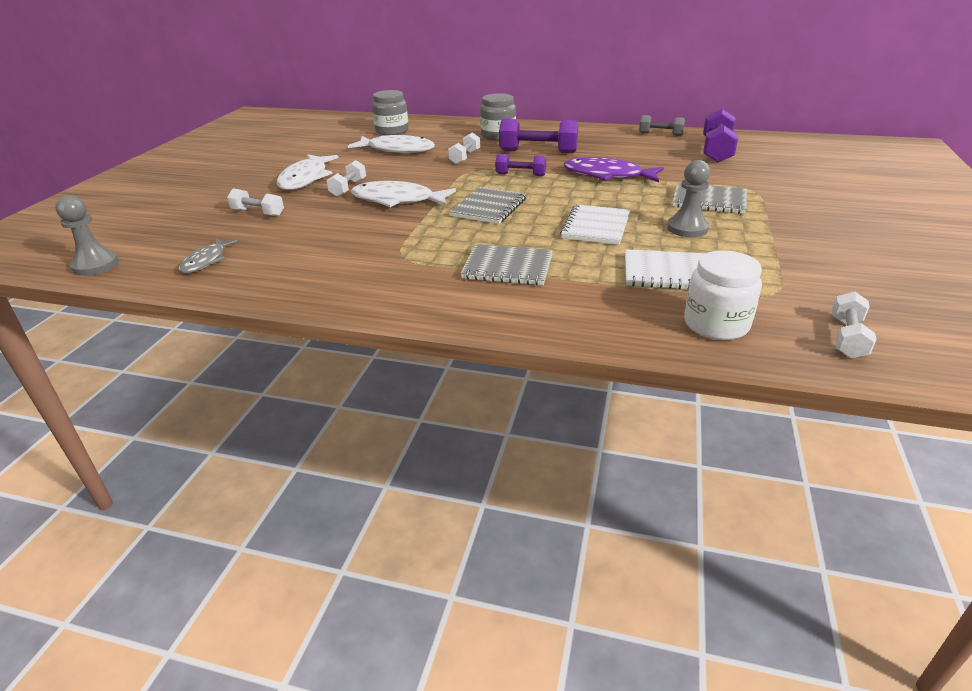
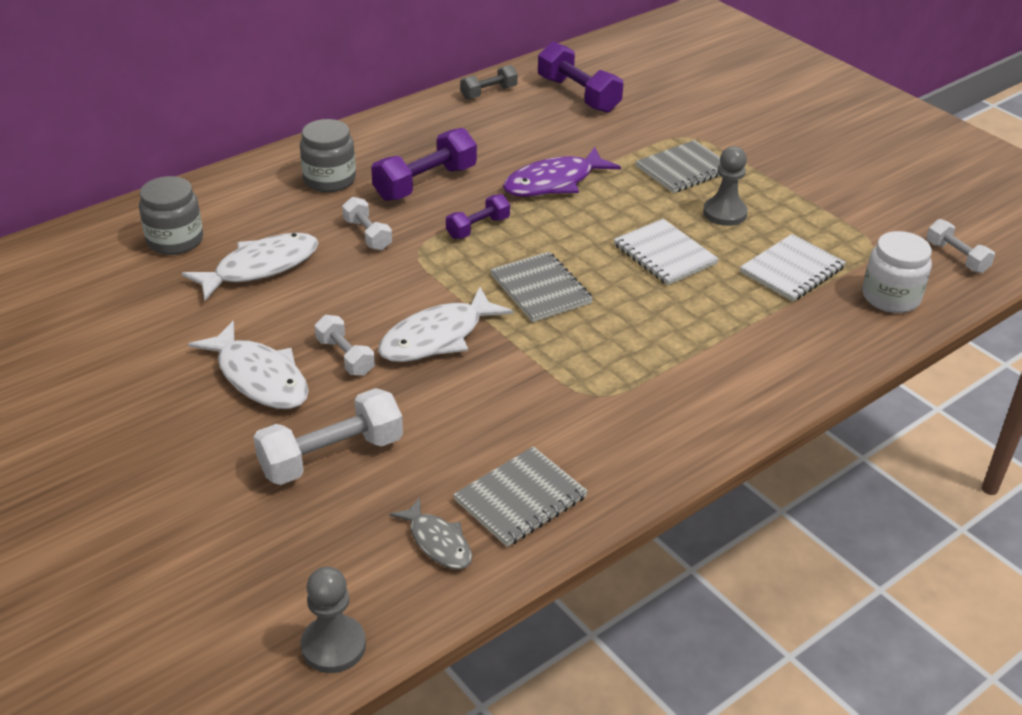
camera: 55 degrees left, 5 degrees up
(258, 213) = (331, 456): white dumbbell -> white dumbbell, size x1.70
(507, 267) = (691, 344): grey notebook -> grey notebook (520, 499)

